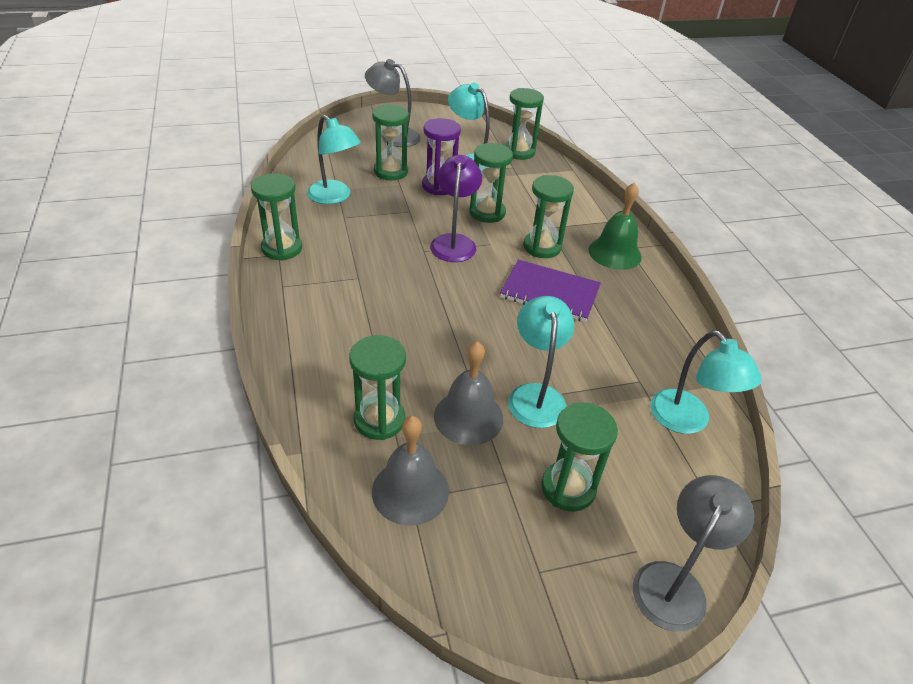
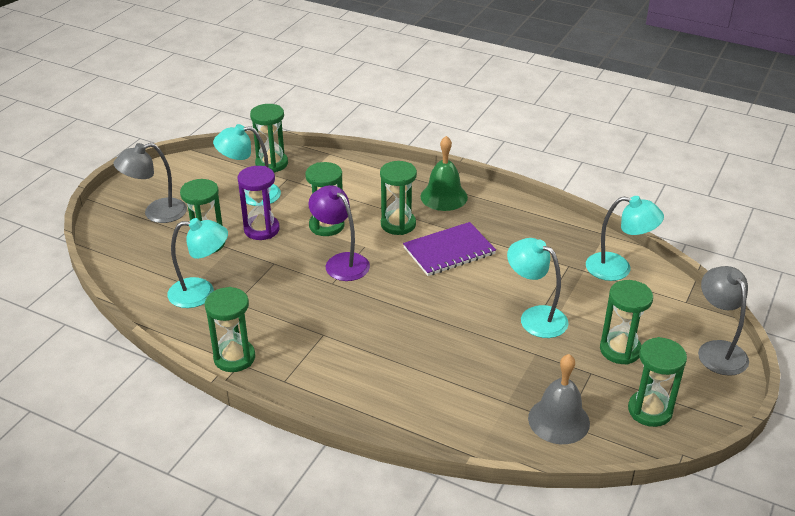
camera: 45 degrees left, 5 degrees down
(379, 420) = (484, 402): green hourglass -> green hourglass (650, 410)
(468, 417) = (523, 358): grey bell -> none

